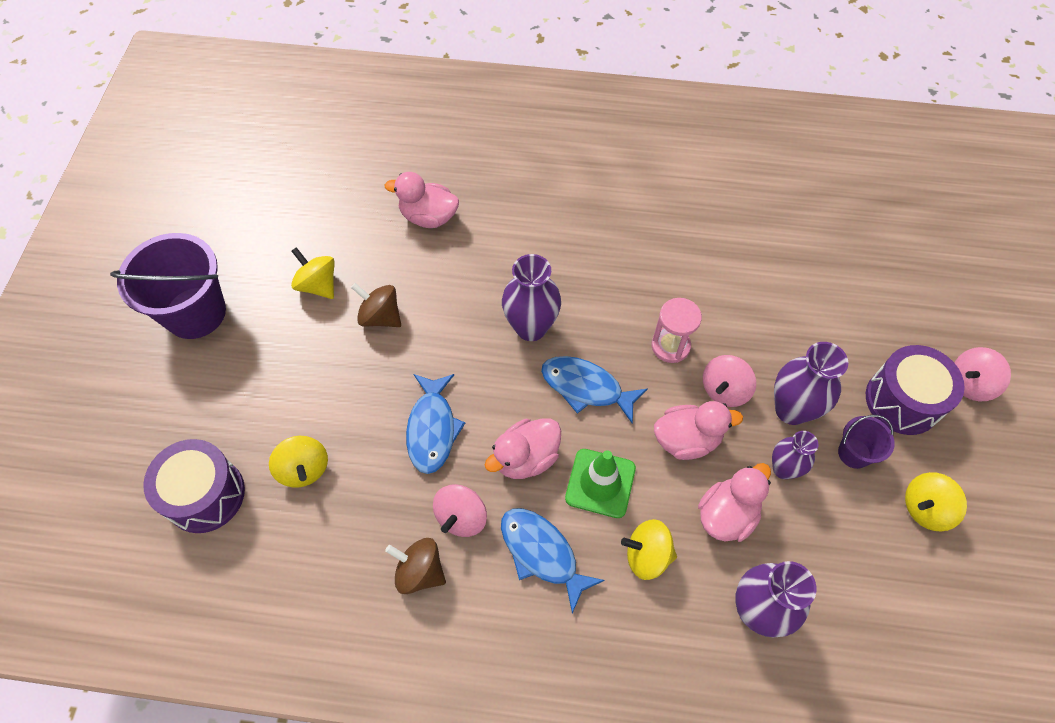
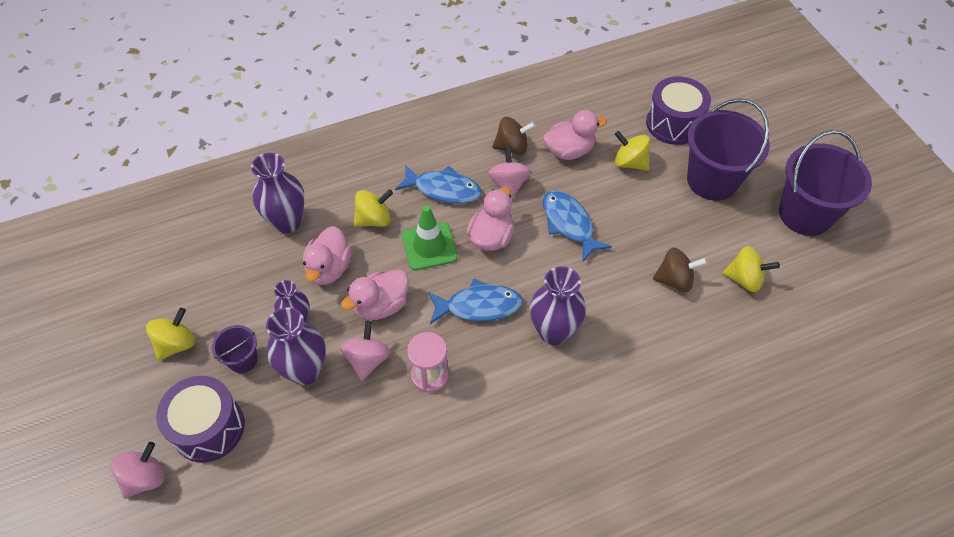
camera: 150 degrees right, 5 degrees down
(241, 397) = (712, 180): none -> purple bucket
(428, 217) = (718, 387): pink duck -> pink duck (569, 151)

